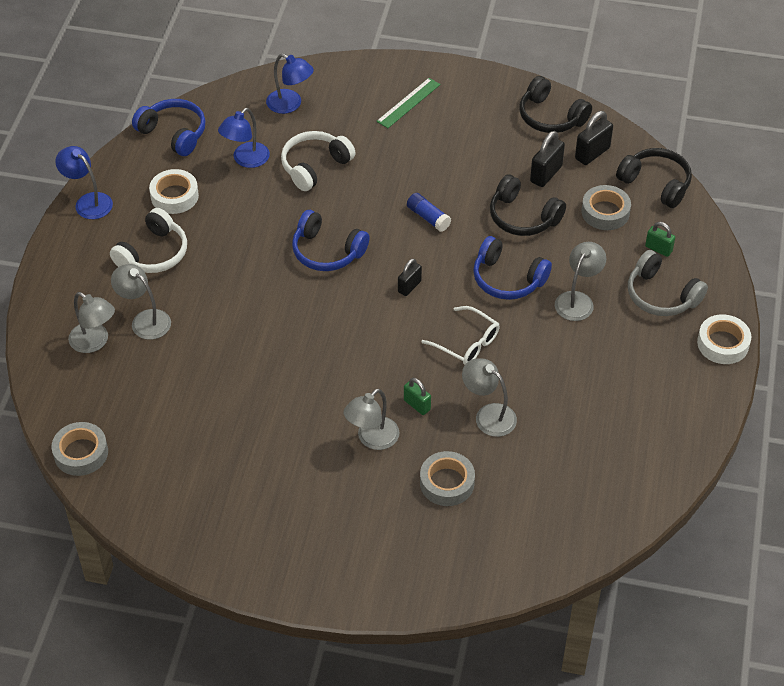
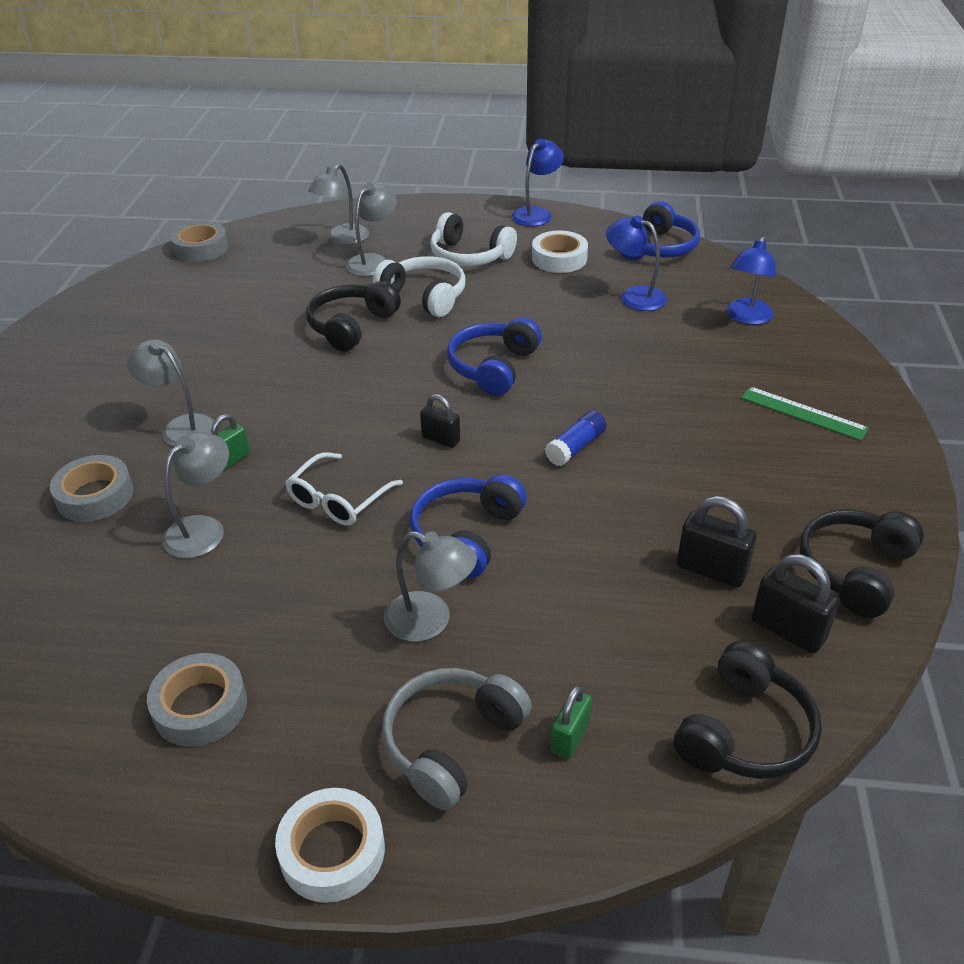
camera: 85 degrees right, 10 degrees down
(315, 166) = (641, 345): white headphones -> white headphones (424, 296)
(523, 217) = (603, 546): black headphones -> black headphones (351, 326)
(605, 212) = (644, 653): grey tape -> grey tape (200, 707)

